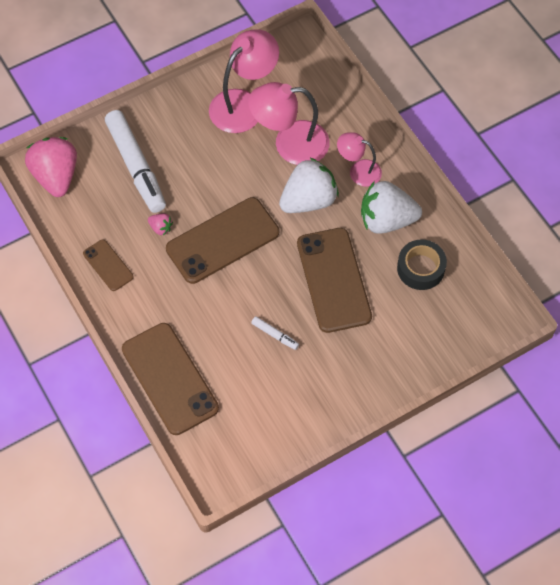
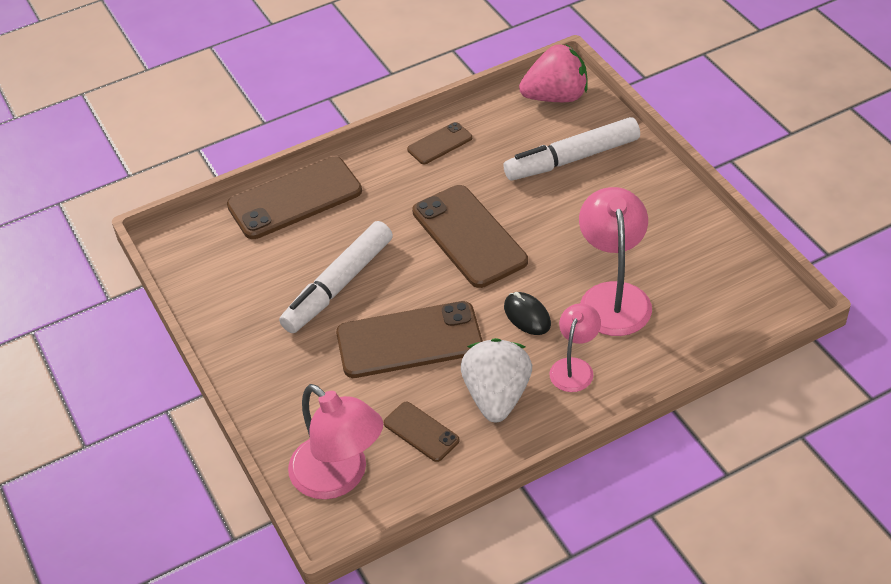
camera: 95 degrees right, 15 degrees down
(161, 228) = (487, 183): pink strawberry -> none
(244, 104) = (673, 250): pink lamp -> pink lamp (339, 477)
(275, 335) = (338, 285): white marker -> white marker, size x2.39
(308, 200) = (527, 316): white strawberry -> black mouse
(420, 268) = (421, 432): black tape -> brown phone

